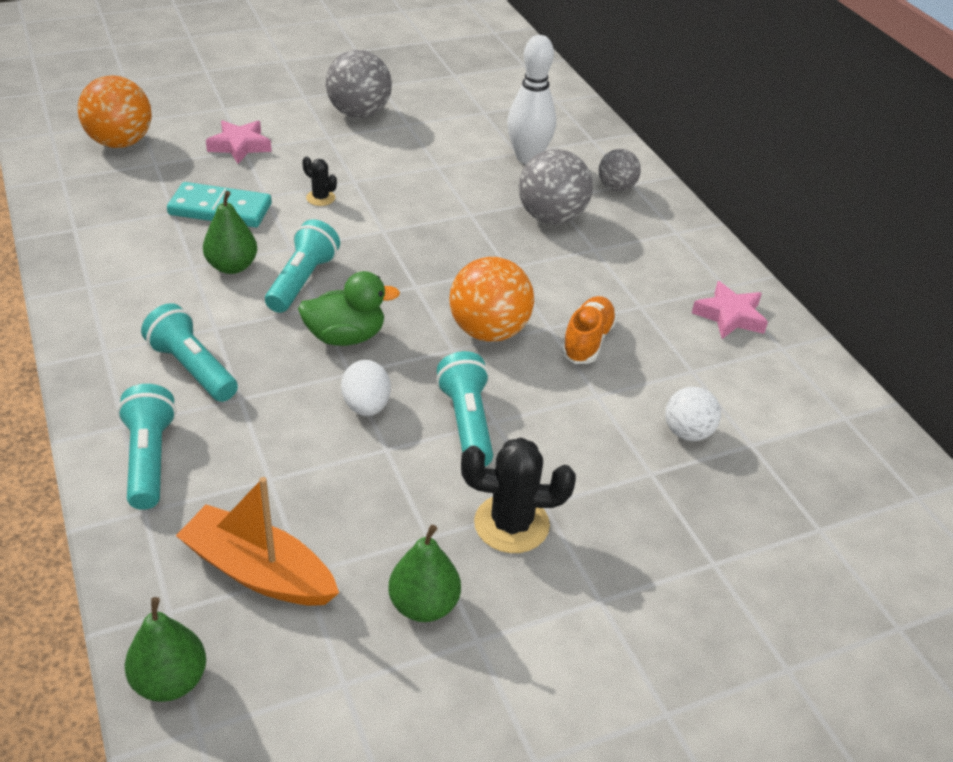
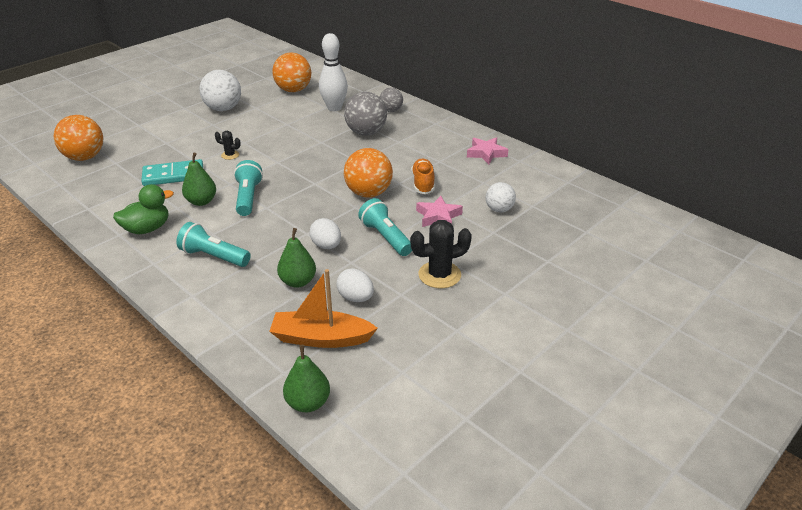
camera: 20 degrees left, 5 degrees down
(149, 459) = (220, 306): turquoise flashlight -> none
(240, 146) = (162, 141): pink star -> pink star (438, 216)
(345, 337) = (292, 217): green duck -> green duck (147, 229)
(354, 518) = (356, 298): none -> white egg
(359, 113) = (223, 109): grey ball -> white ball
(424, 605) = (419, 324): green pear -> green pear (298, 281)
(483, 108) = (293, 90): none -> orange ball

